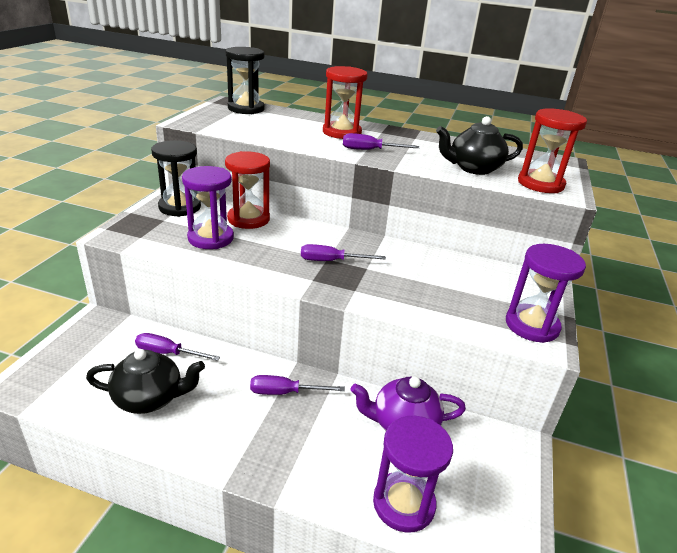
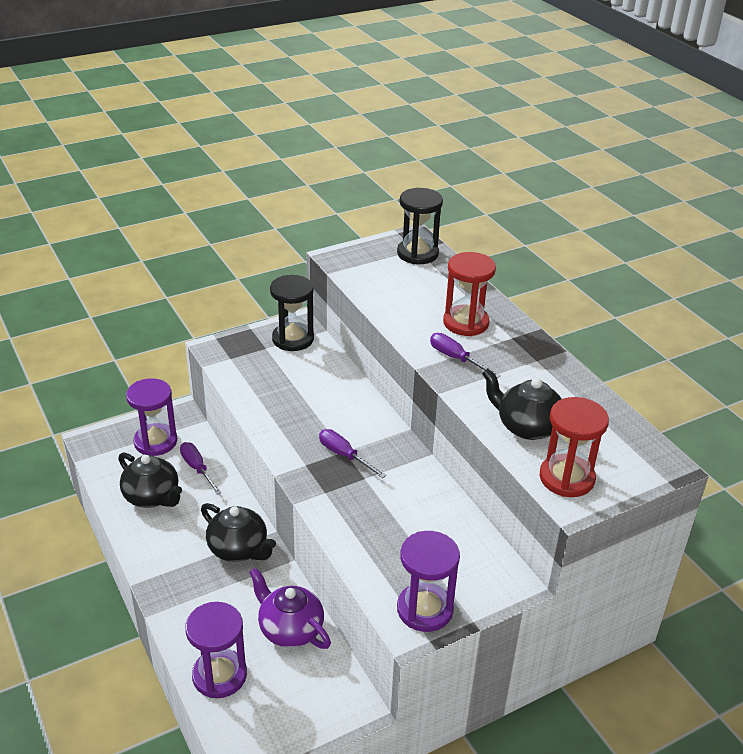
camera: 45 degrees right, 5 degrees up
(210, 238) = (278, 384): purple hourglass -> purple hourglass (155, 442)
(248, 219) = (332, 378): red hourglass -> none
(285, 392) = (239, 549): purple screwdriver -> black teapot

